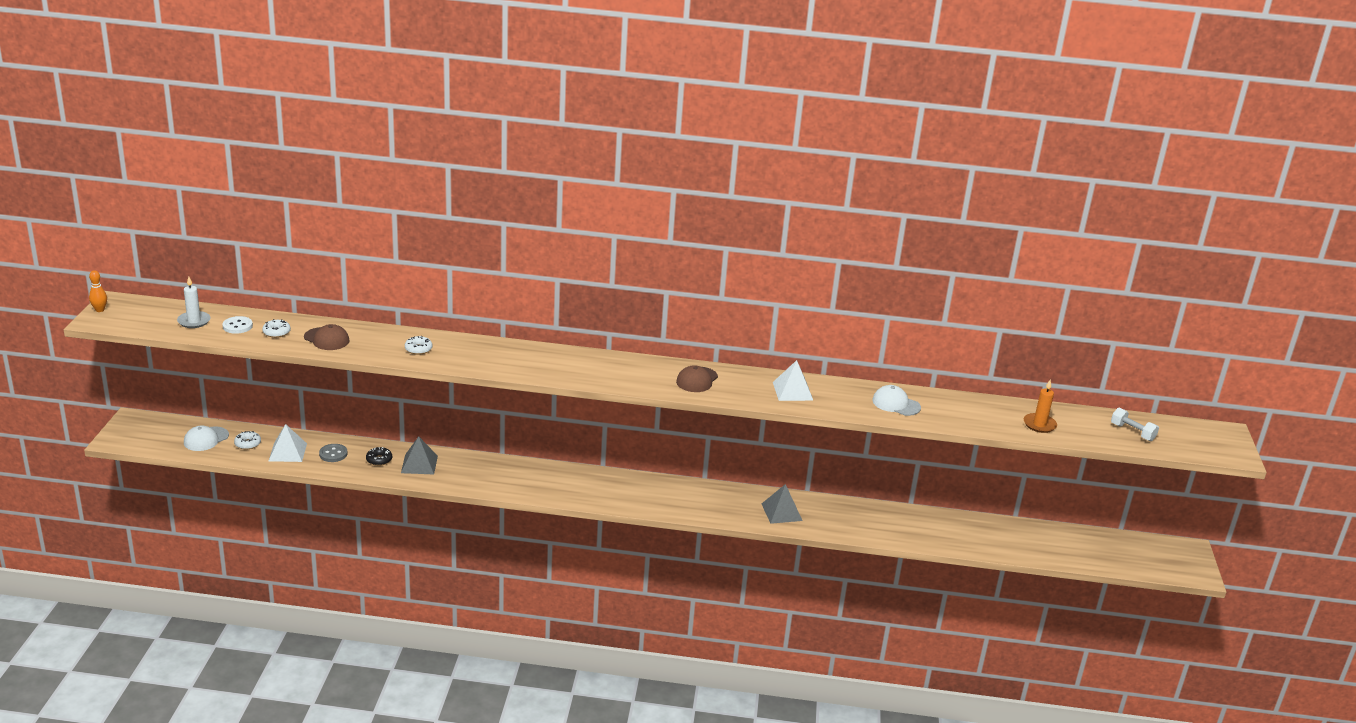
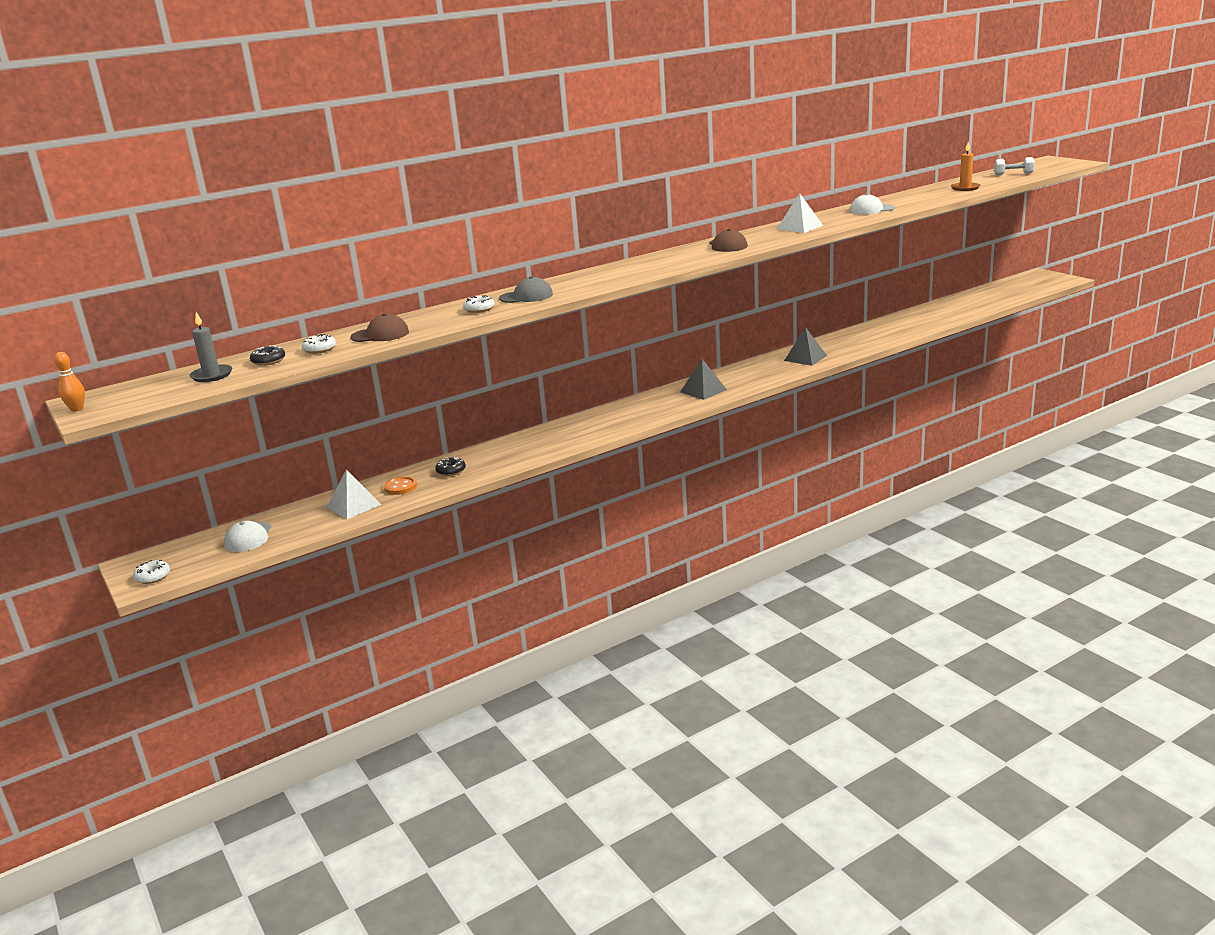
camera: 35 degrees left, 5 degrees down
(194, 321) = (212, 375): white candle -> grey candle
(237, 326) = (268, 361): white button -> black donut
(248, 444) = (300, 520): white donut -> white donut (153, 577)
(333, 454) = (401, 487): grey button -> orange button
(419, 464) = (492, 457): grey pyramid -> grey pyramid (703, 390)
(467, 353) = (526, 296): none -> grey cap

